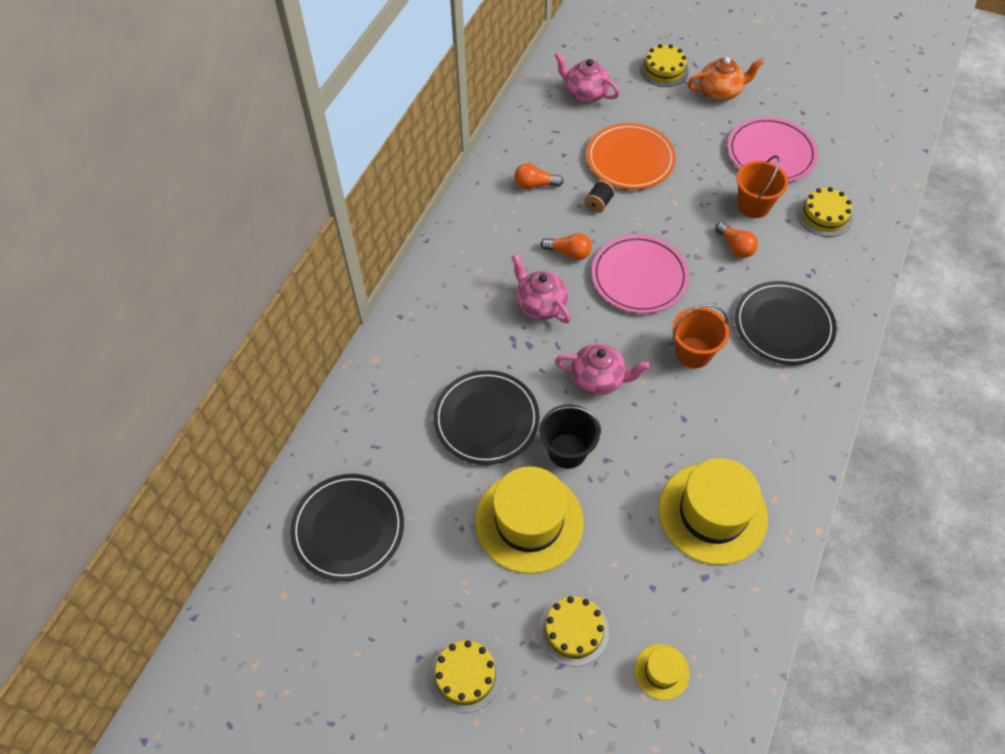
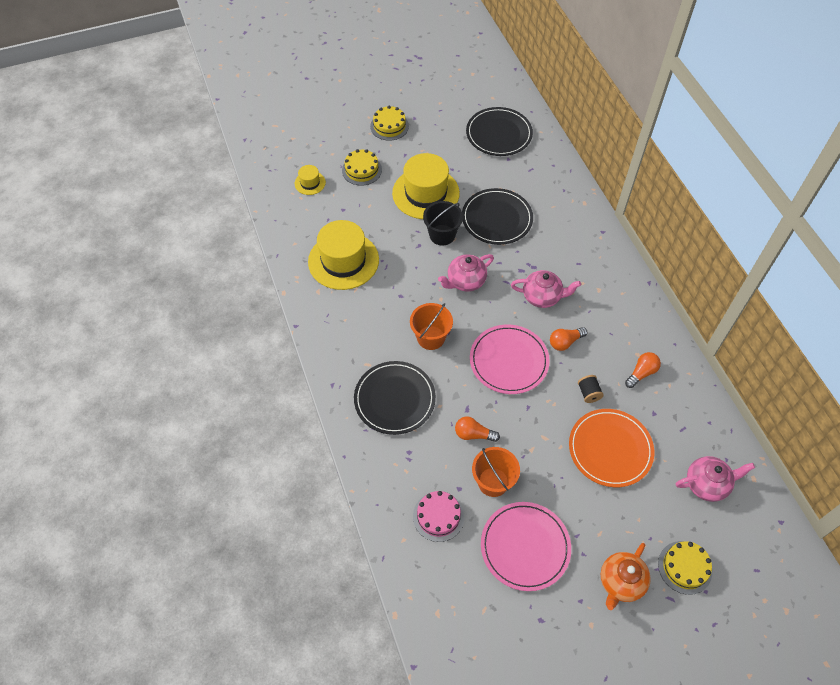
camera: 135 degrees right, 0 degrees up
(824, 215) = (438, 516): yellow cake -> pink cake

